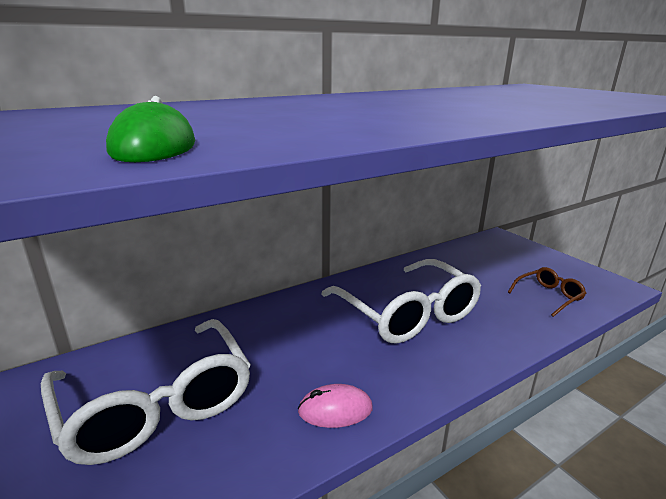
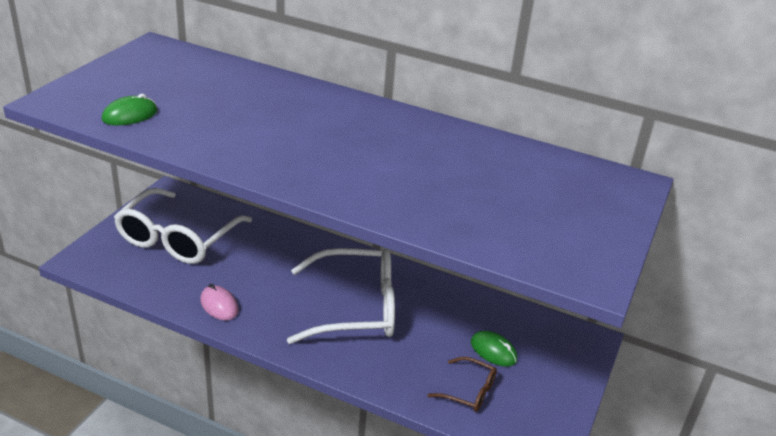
camera: 55 degrees right, 10 degrees up
(407, 313) = (355, 308): white glasses -> white glasses turned 120 degrees counterclockwise
(500, 271) = (493, 351): none -> green mouse

